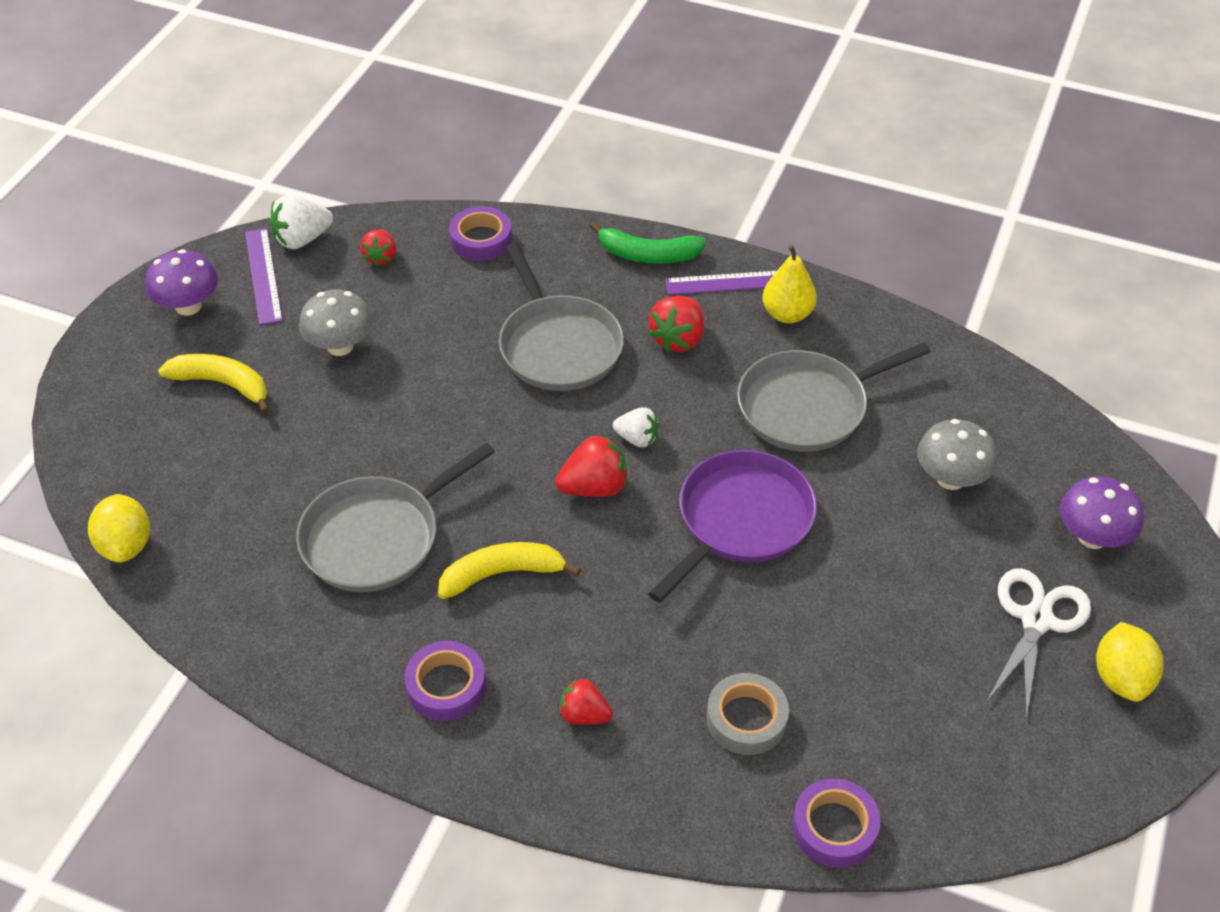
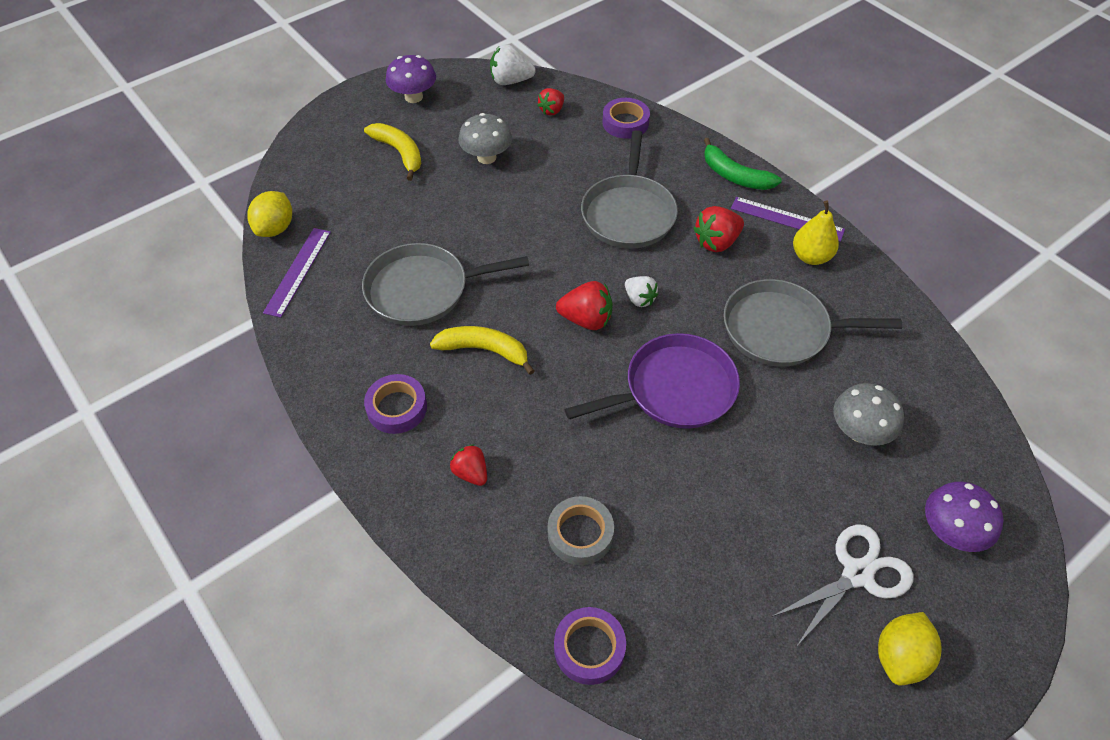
camera: 30 degrees right, 5 degrees up
(263, 275) = (471, 95): purple ruler -> purple ruler (298, 271)

